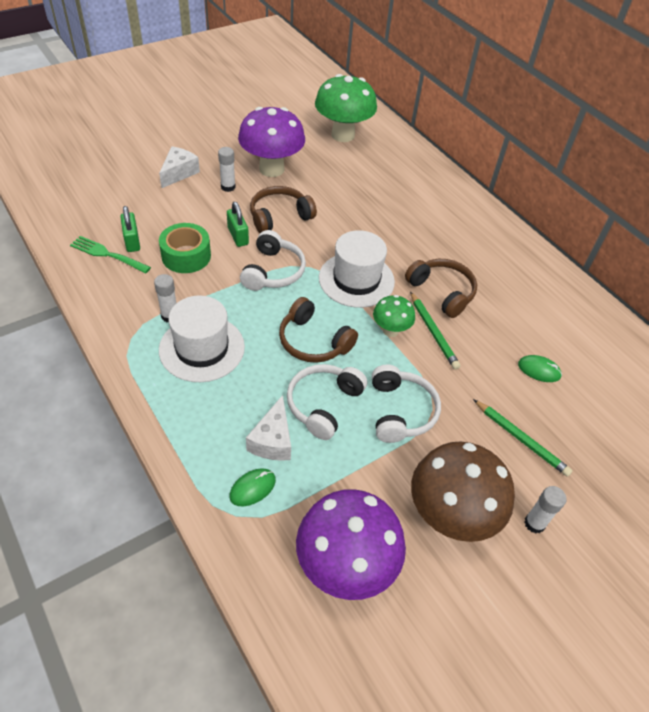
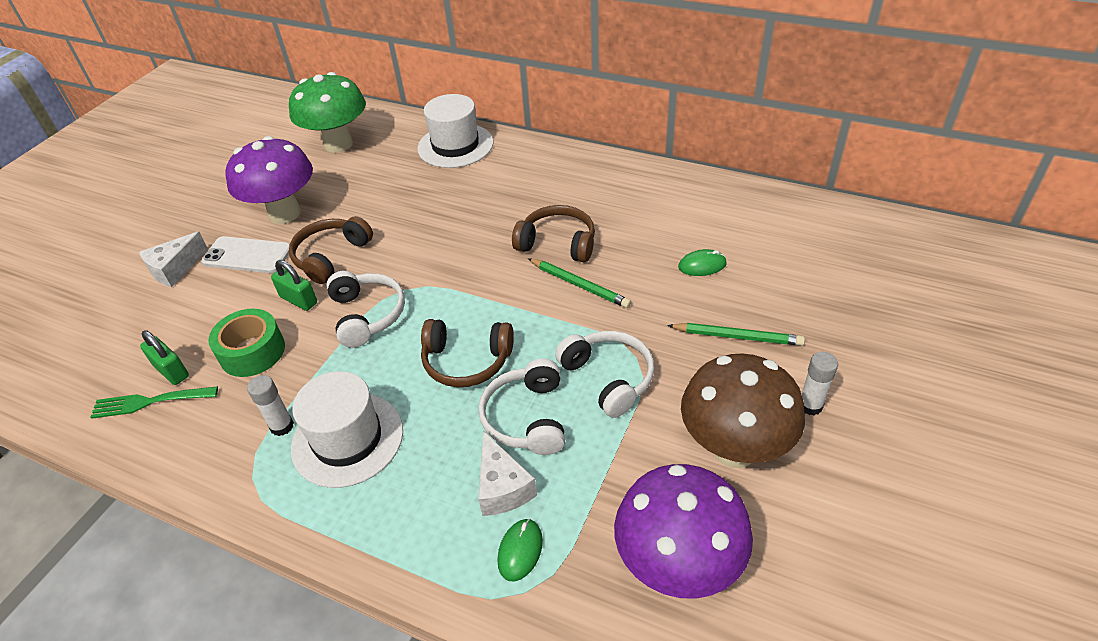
camera: 25 degrees left, 5 degrees down
(179, 173) = (175, 269): white cheese -> white cheese turned 135 degrees counterclockwise
(228, 187) = (247, 255): white glue stick -> white phone
(356, 280) = (463, 276): white hat -> white hat (455, 145)
(390, 330) = (537, 306): green mushroom -> none

